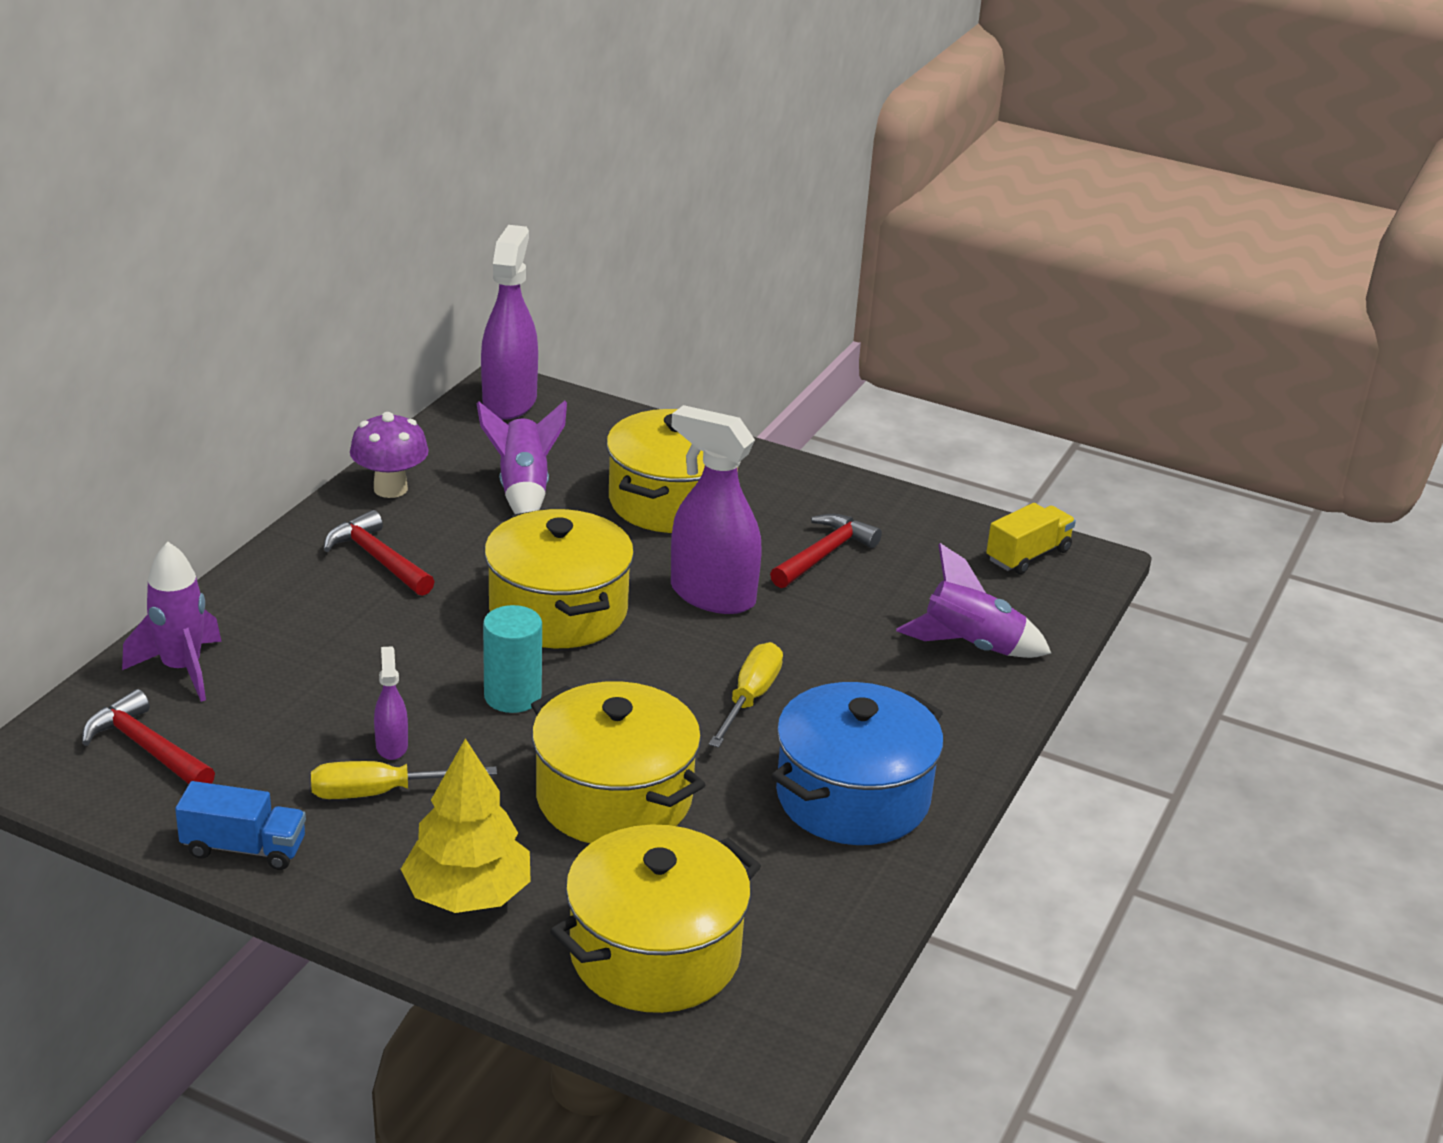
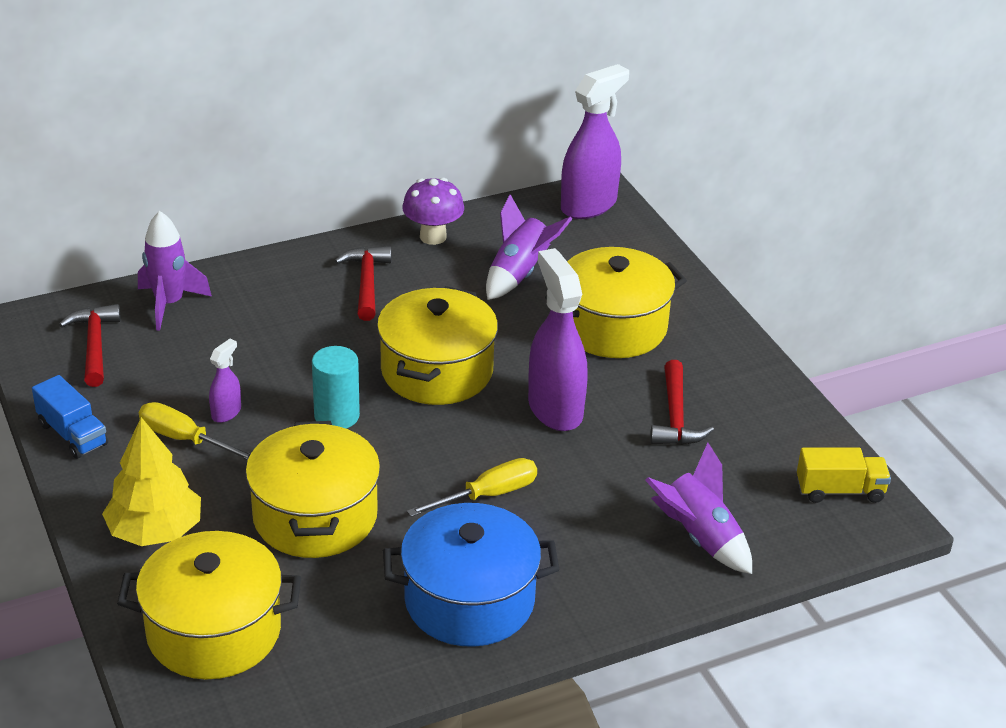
camera: 40 degrees right, 5 degrees up
(824, 555) = (675, 416): red hammer -> red hammer turned 105 degrees clockwise

